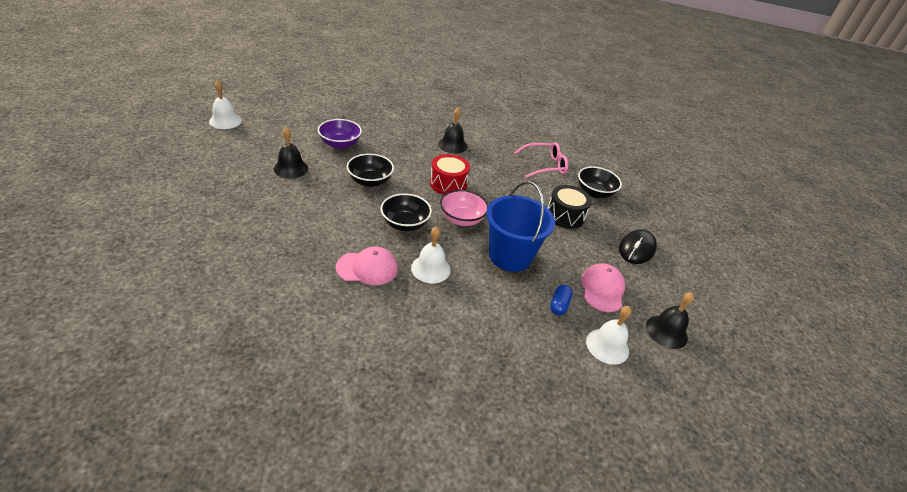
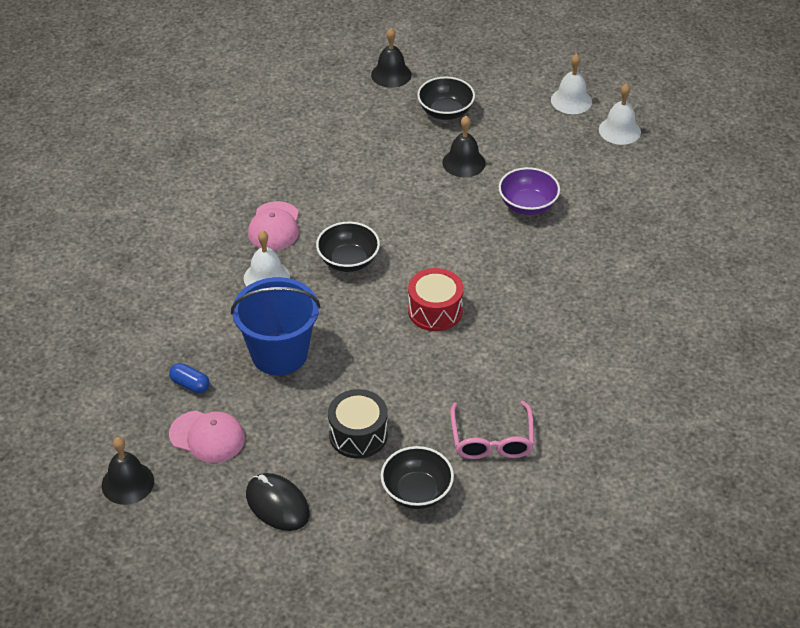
camera: 105 degrees right, 5 degrees up
(370, 181) = (438, 232): black bowl -> black bowl (445, 112)
(452, 145) = (541, 327): black bell -> black bell (391, 74)
(462, 219) = (355, 316): pink bowl -> none
(607, 346) = (122, 415): white bell -> white bell (619, 130)

